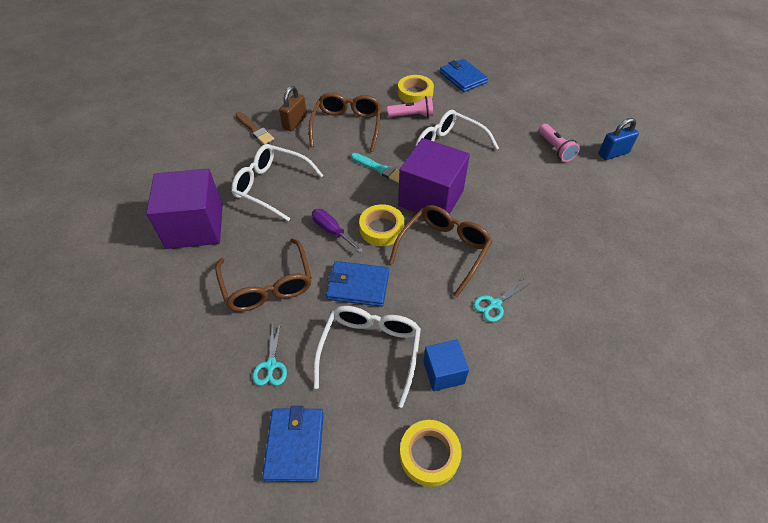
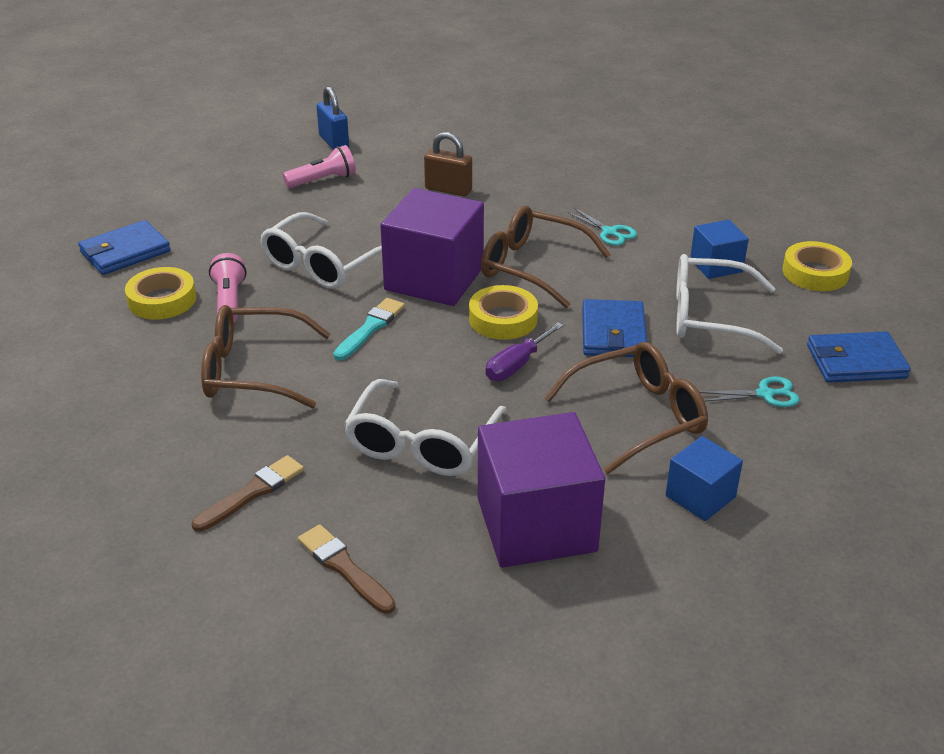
camera: 95 degrees left, 15 degrees down
(187, 303) = (700, 496): none -> blue cube
(195, 158) = (344, 567): none -> brown brush
(295, 122) = (233, 438): brown padlock -> brown padlock (448, 190)

